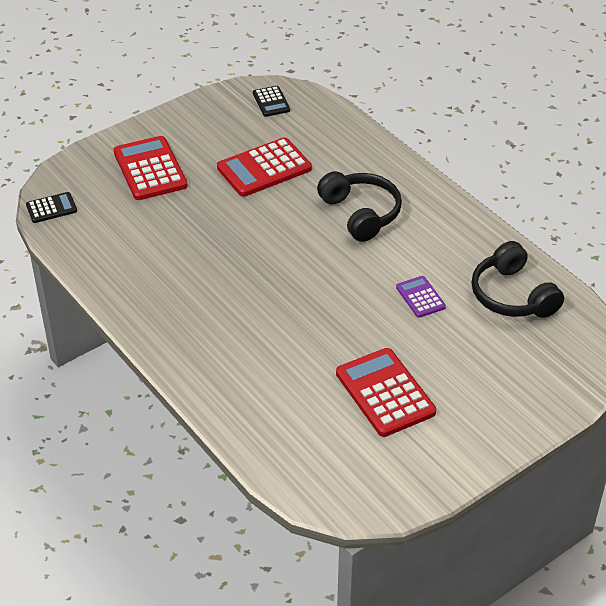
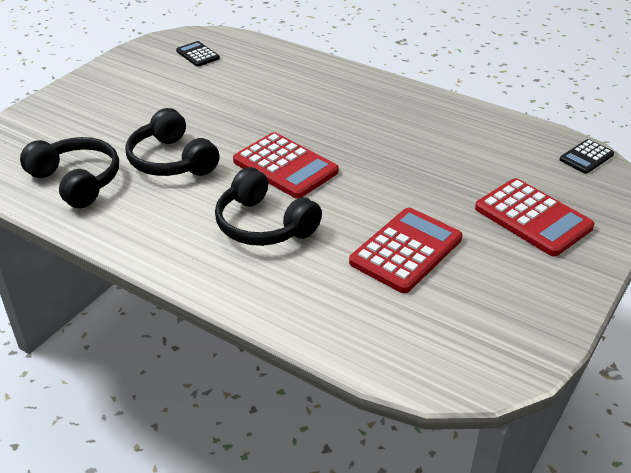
camera: 160 degrees right, 5 degrees down
(271, 102) = (467, 352): black calculator -> black calculator (198, 55)
(385, 393) = (183, 91): red calculator -> red calculator (285, 166)
(420, 297) = (171, 160): purple calculator -> black headphones

